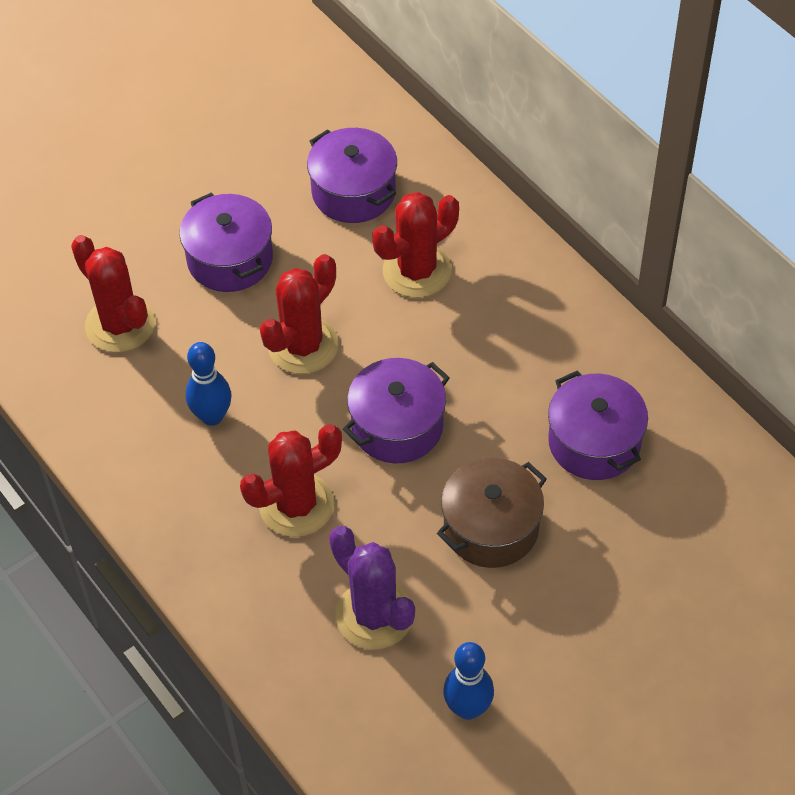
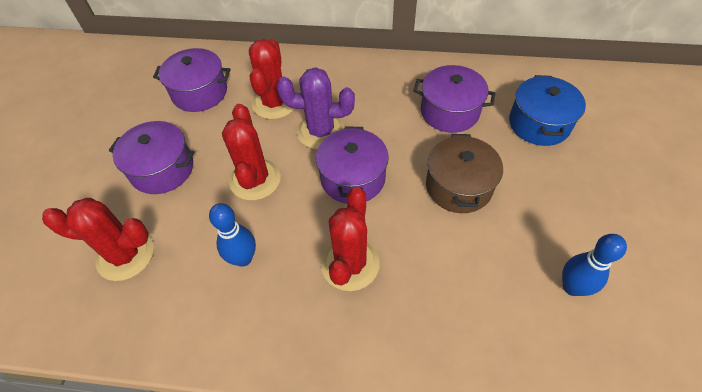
camera: 45 degrees left, 0 degrees up
(374, 615) = (465, 284): purple cactus -> purple cactus (321, 131)
(676, 542) = (539, 123): none -> blue pot

